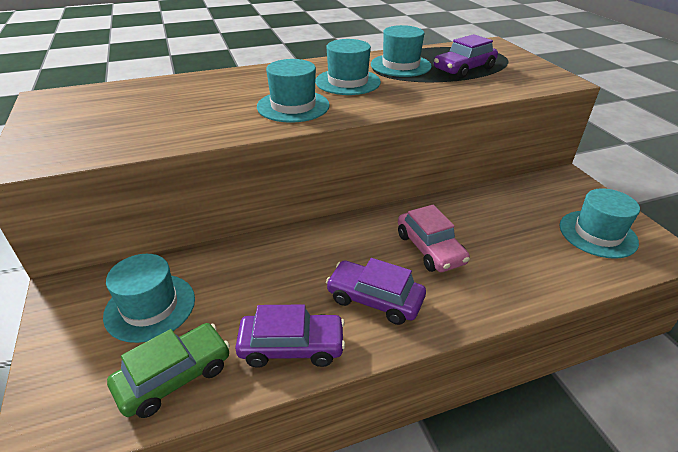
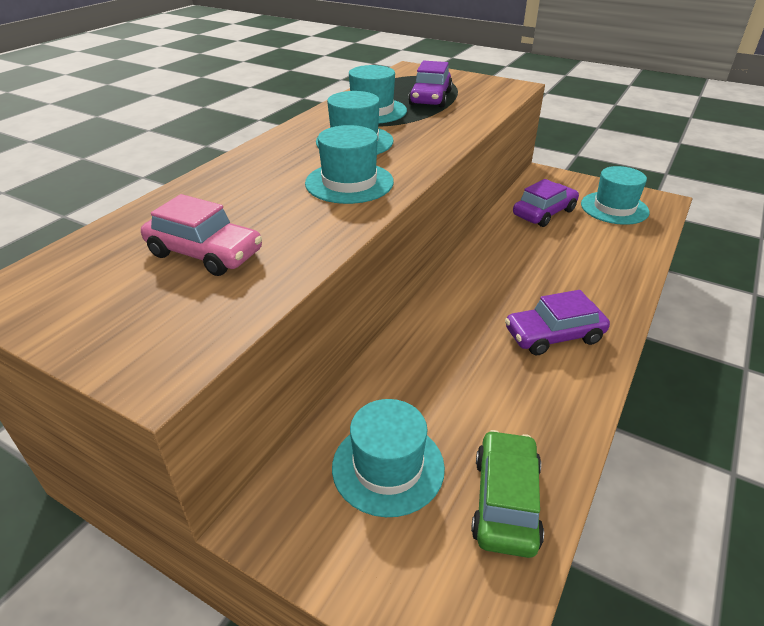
camera: 40 degrees left, 0 degrees up
(291, 346) = (552, 410): purple car -> purple car (544, 213)
(430, 248) = (534, 275): pink car -> pink car (205, 253)

